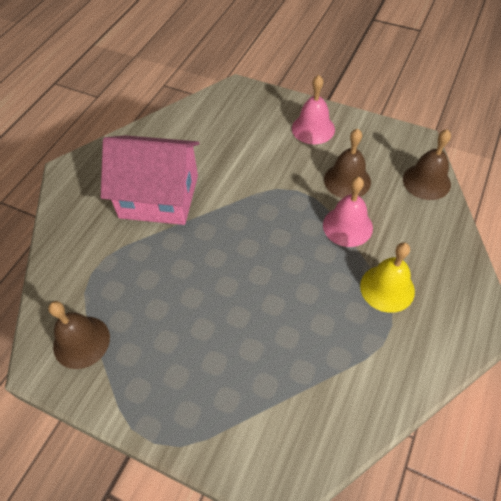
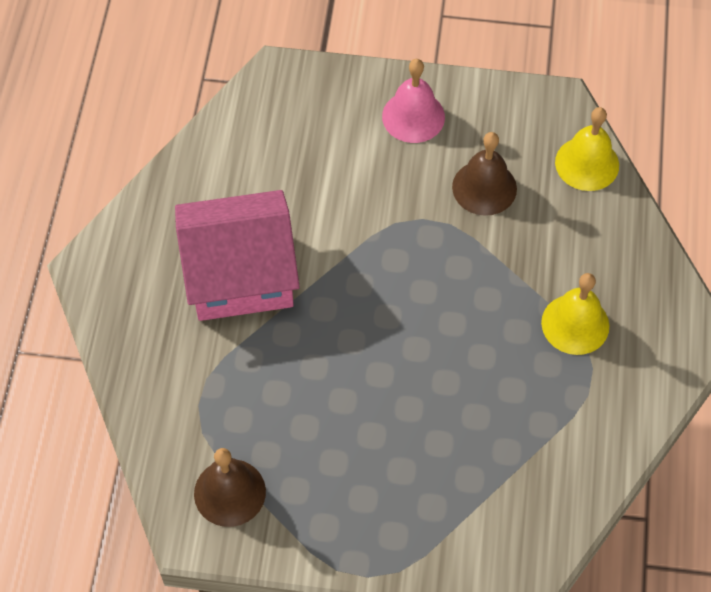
camera: 20 degrees left, 5 degrees up
(347, 226) = (504, 254): pink bell -> none
(426, 181) = (587, 163): brown bell -> yellow bell

